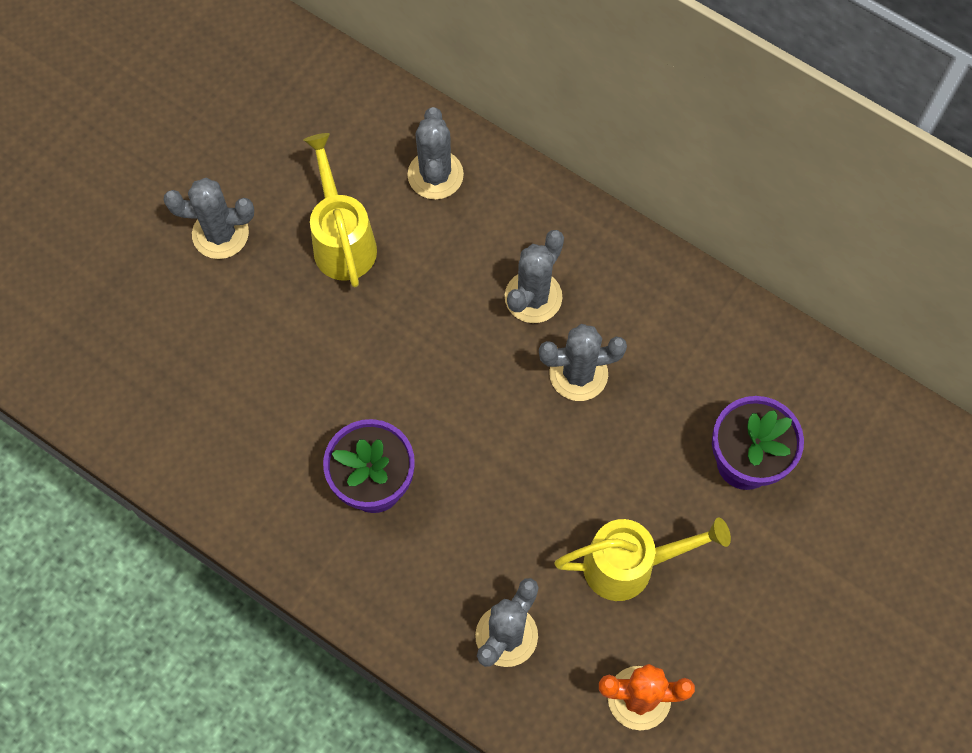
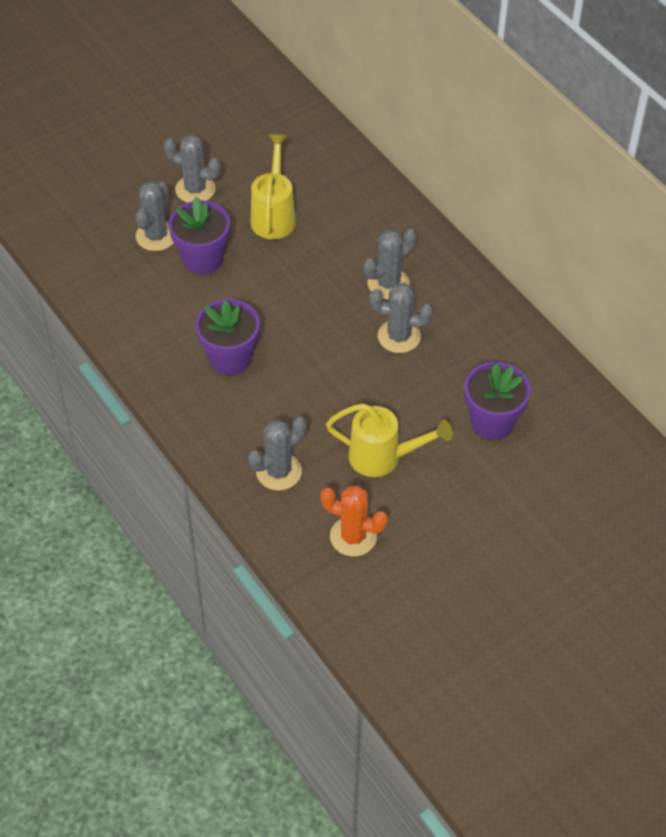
camera: 20 degrees right, 15 degrees down
(275, 341) = (202, 259): none -> purple flower pot
(435, 175) = (354, 196): grey cactus -> grey cactus (156, 236)

